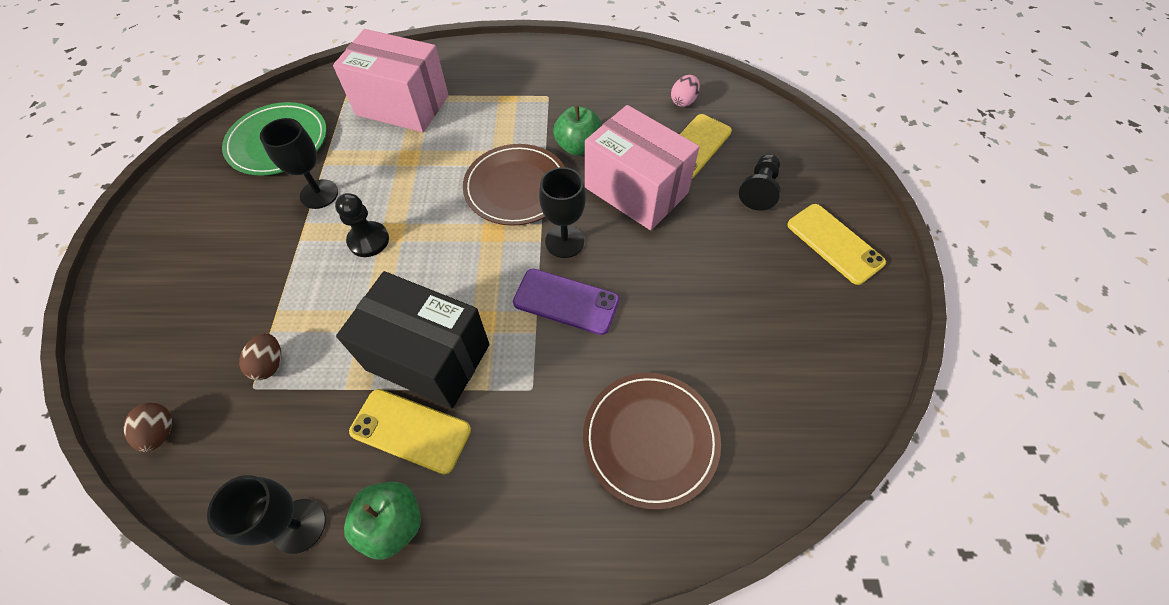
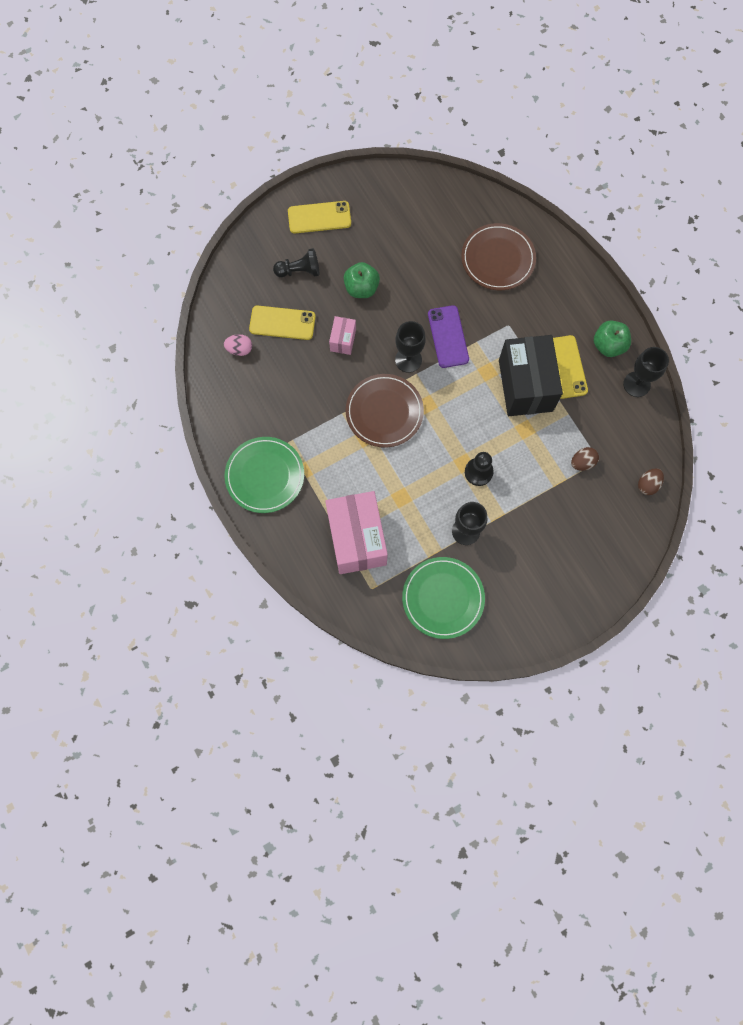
camera: 120 degrees left, 15 degrees up
(527, 68) = (265, 476): none -> green plate
(578, 147) = (326, 394): green apple -> green apple (361, 288)
(636, 190) = (343, 340): pink box -> pink box, size x0.47
(834, 243) = (319, 217): yellow phone -> yellow phone turned 60 degrees clockwise

